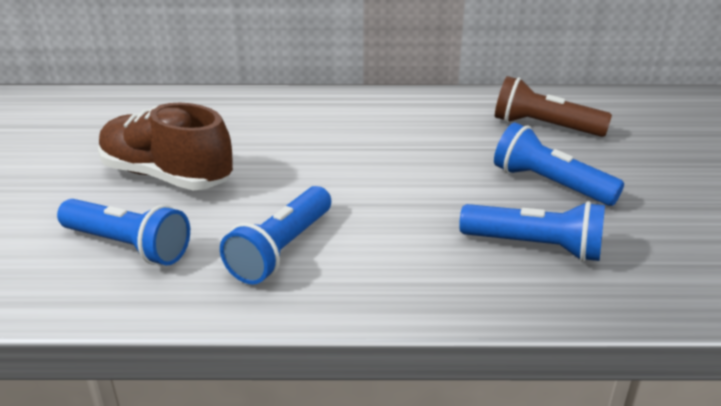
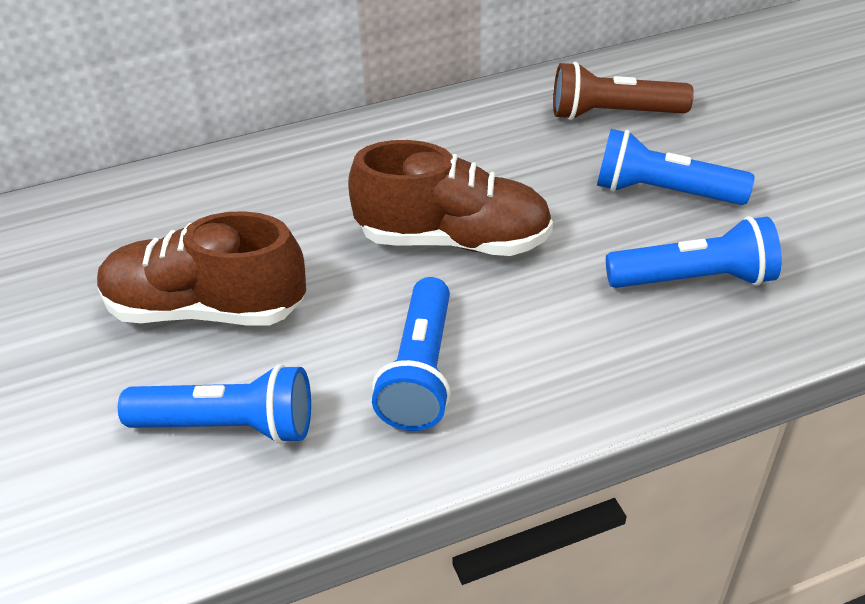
camera: 20 degrees left, 10 degrees up
(365, 176) = (453, 240): none -> brown shoe

